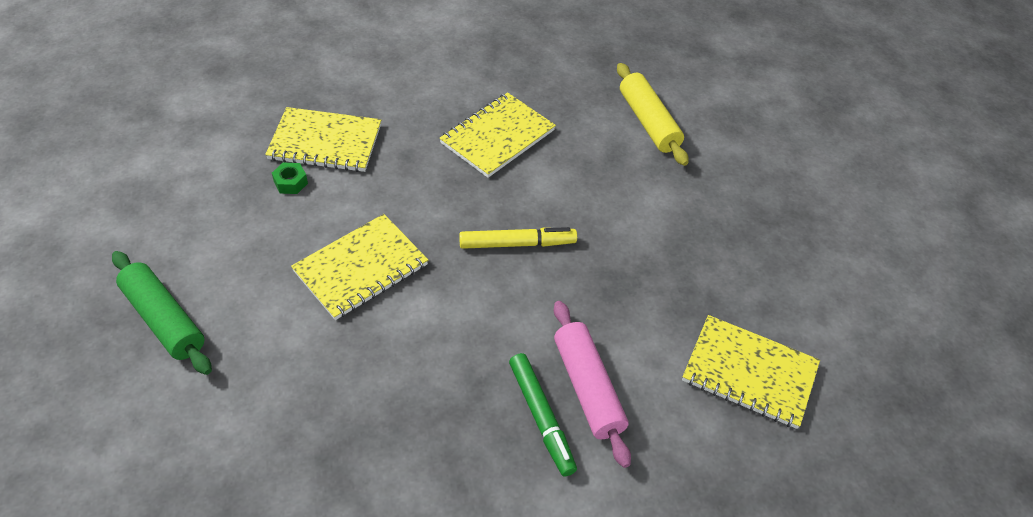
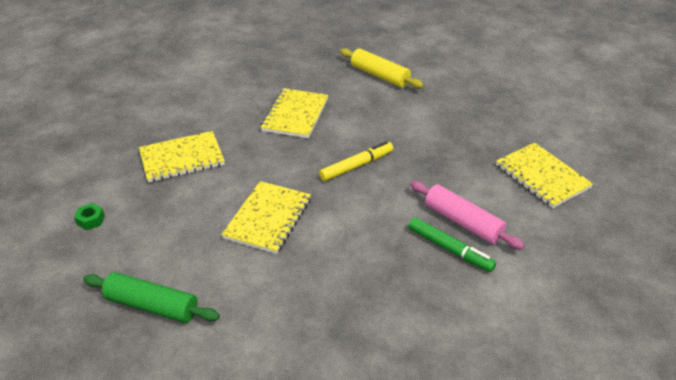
camera: 25 degrees left, 10 degrees down
(291, 182) = (177, 190): green nut -> green nut (91, 220)
(749, 373) = (542, 176): yellow notebook -> yellow notebook turned 60 degrees clockwise

